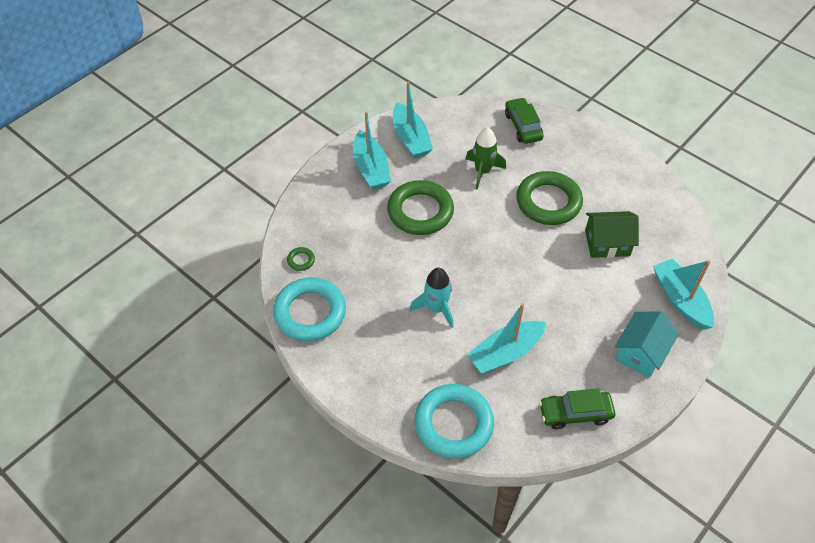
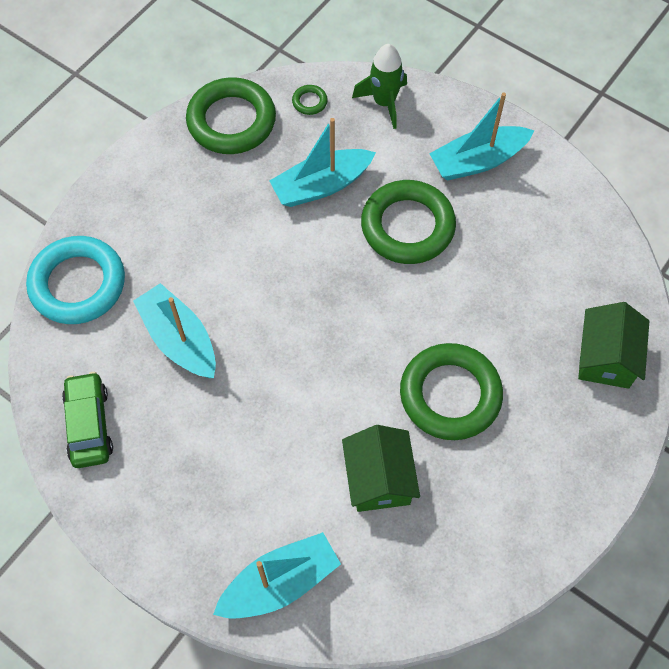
camera: 85 degrees right, 10 degrees up
(310, 312) = (231, 121): turquoise ring -> green ring
(410, 138) = (546, 204): turquoise boat -> turquoise boat (321, 185)
(436, 308) = (245, 255): turquoise rocket -> none
(482, 171) = (497, 302): green rocket -> green rocket (384, 103)
(523, 126) = (605, 358): green car -> green house
(641, 353) = (183, 516): turquoise house -> none

